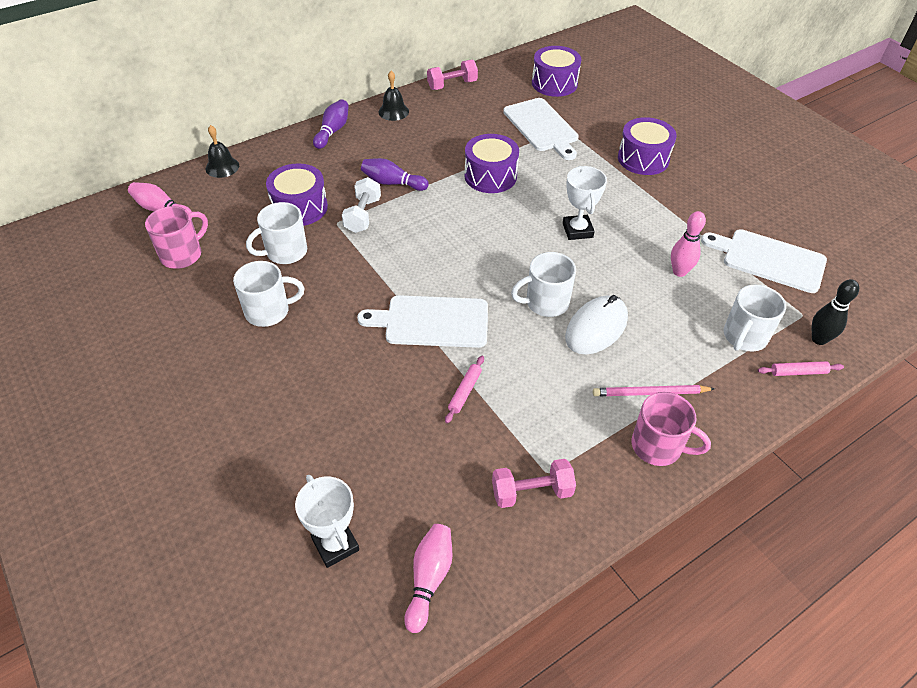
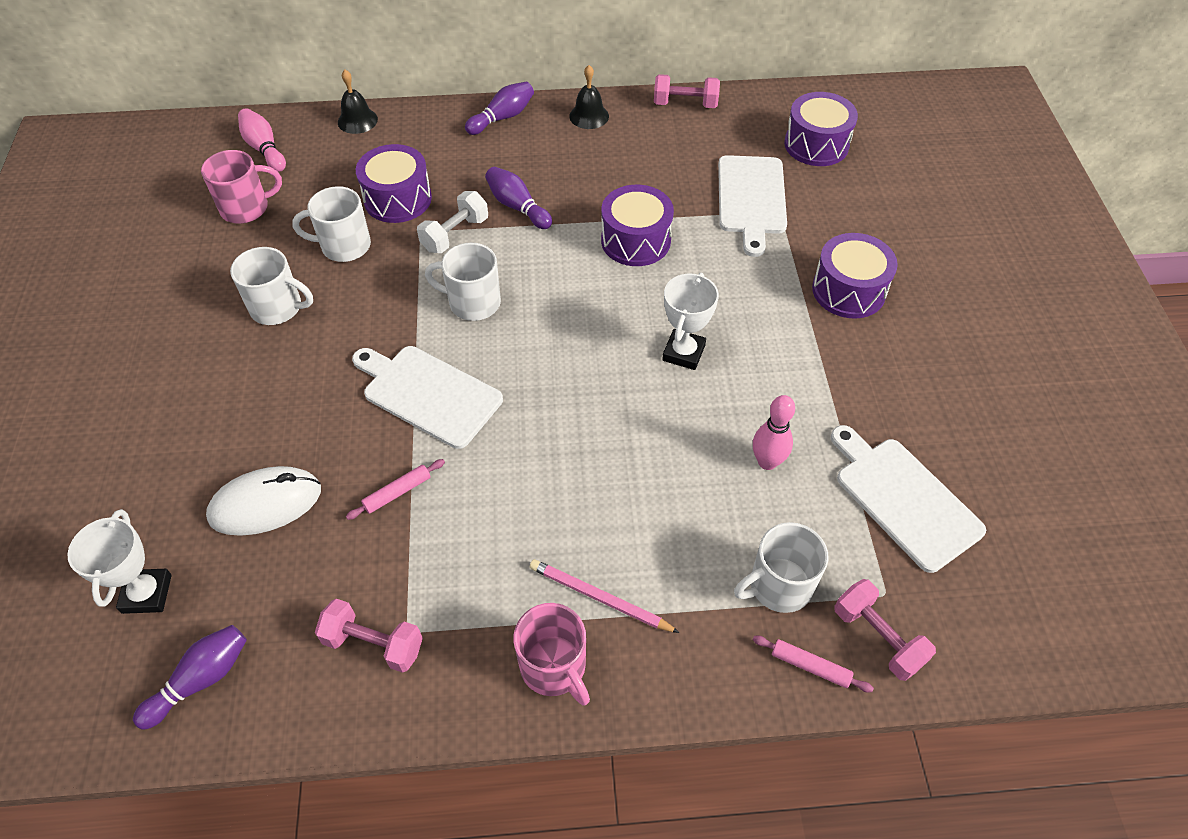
camera: 30 degrees right, 5 degrees up
(429, 579) = (201, 680): pink bowling pin -> purple bowling pin
(545, 303) = (570, 428): white mug -> white mug (473, 302)
(596, 328) = (603, 486): white mouse -> white mouse (265, 504)
(819, 339) = (878, 637): black bowling pin -> pink dumbbell

